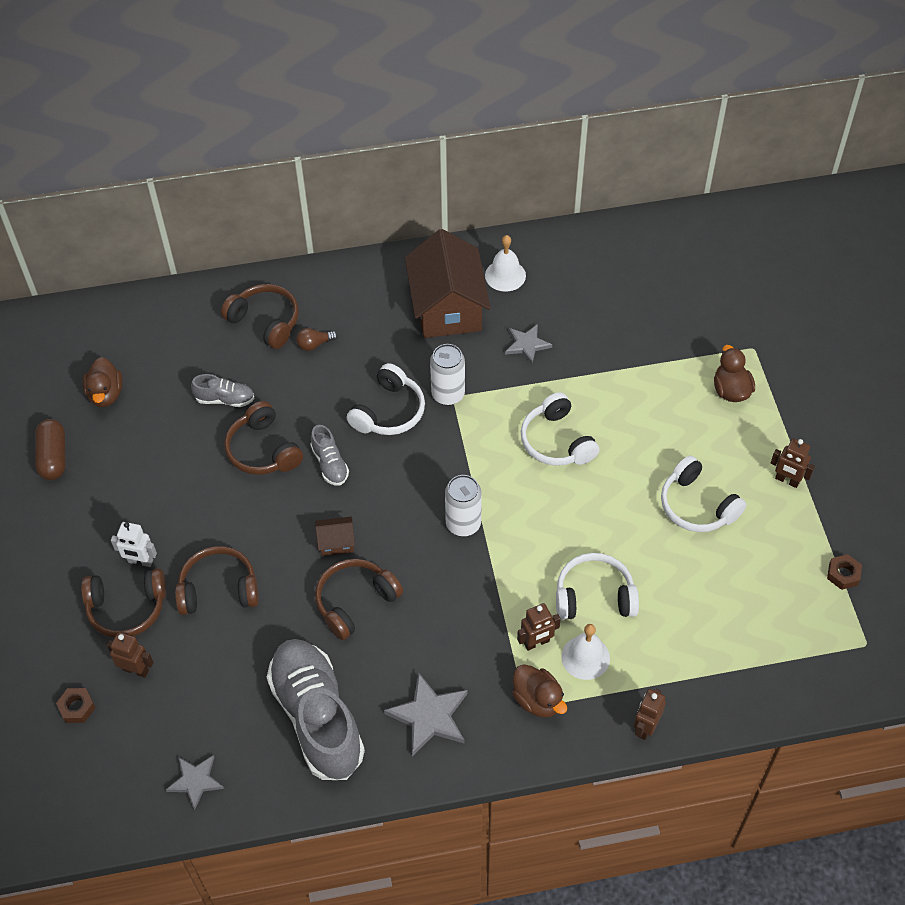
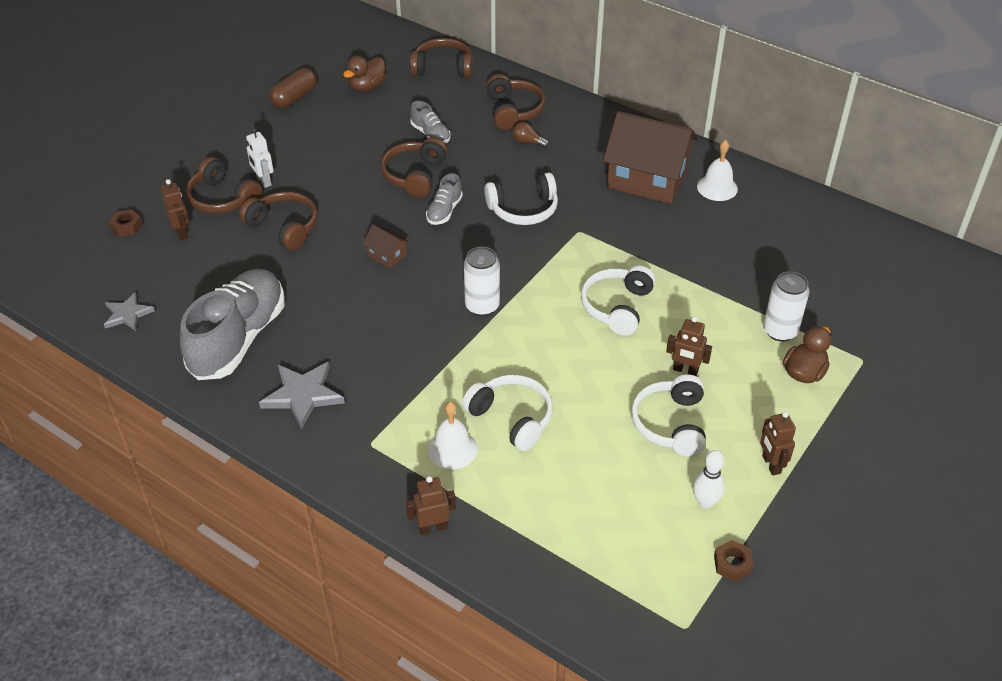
camera: 45 degrees right, 10 degrees down
(355, 602) = (351, 296): brown headphones -> brown headphones (443, 68)
(447, 307) = (647, 179): brown house -> brown house turned 75 degrees clockwise
(448, 394) = (577, 227): white can -> white can (780, 331)
(527, 345) = (676, 237): grey star -> none
(536, 642) = (431, 412): brown robot -> brown robot (685, 370)
(537, 700) = (383, 446): brown duck -> none
(781, 545) = (705, 502): none -> white bowling pin

